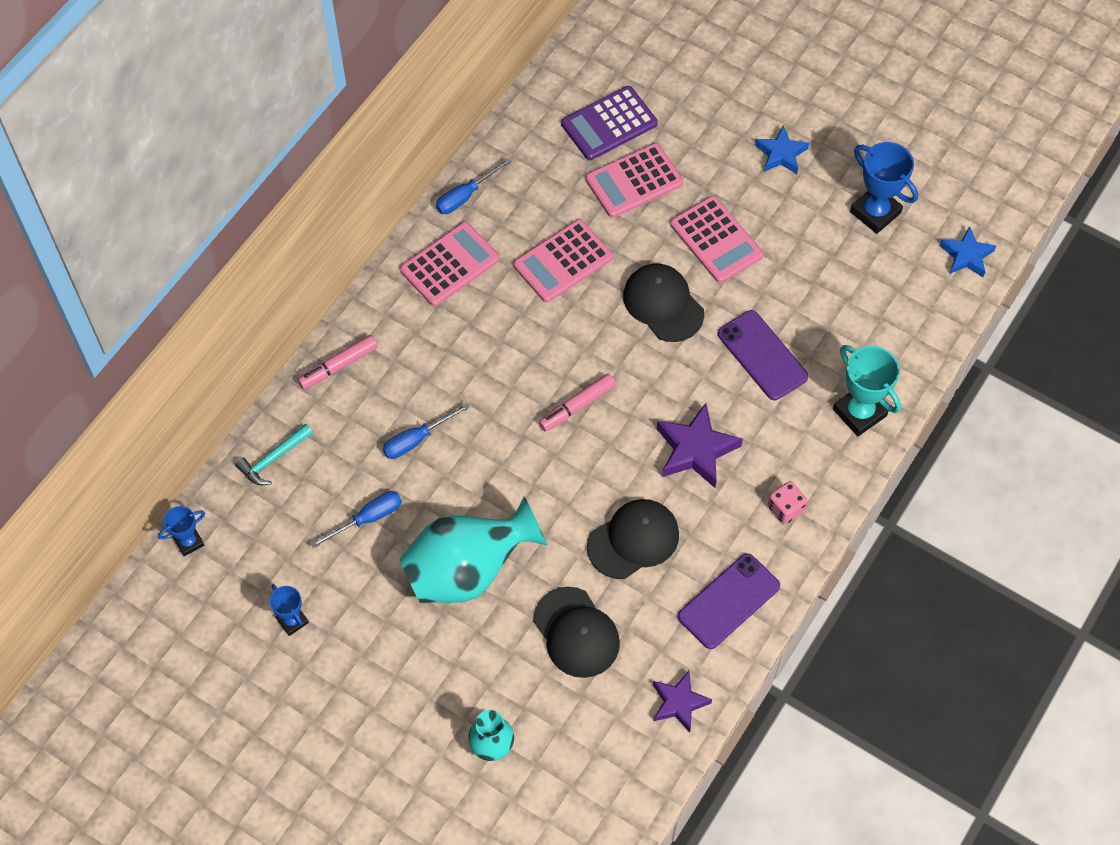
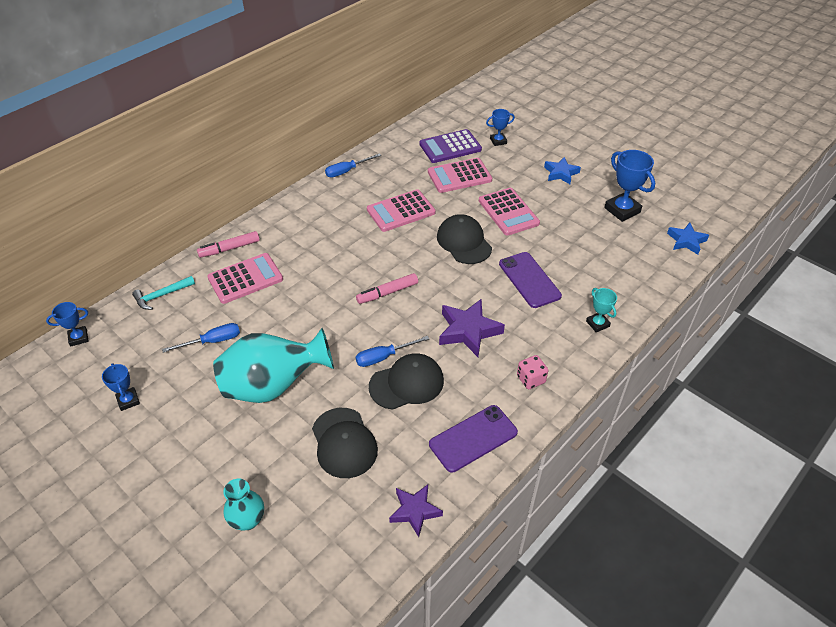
camera: 10 degrees right, 15 degrees down
(416, 440) = (266, 297): blue screwdriver -> blue screwdriver (384, 357)
(450, 264) = (324, 204): pink calculator -> pink calculator (245, 278)
(679, 101) = (498, 141): none -> blue trophy
(859, 412) = (597, 324): turquoise trophy -> turquoise trophy, size x0.57

